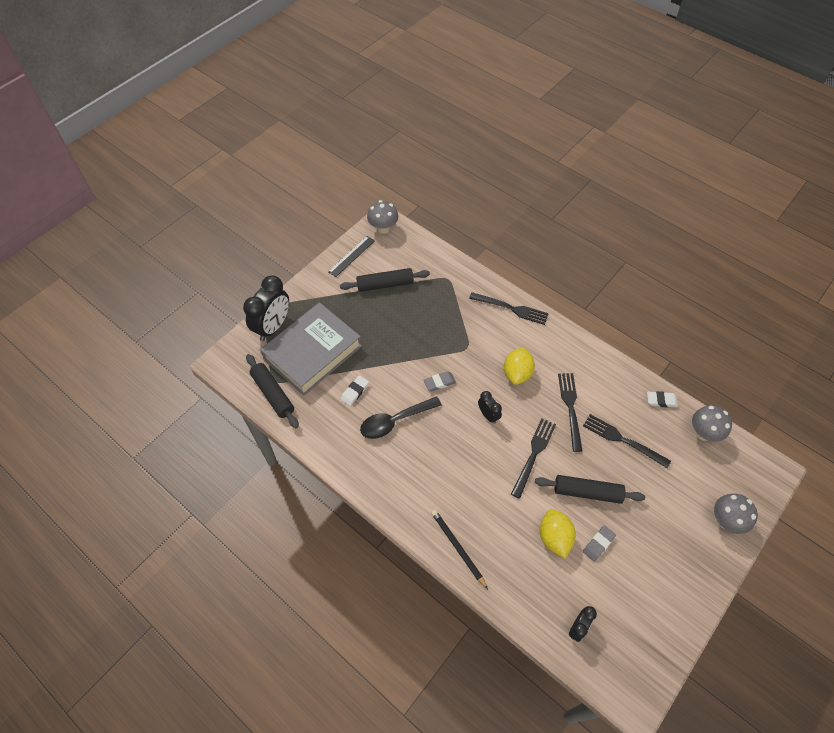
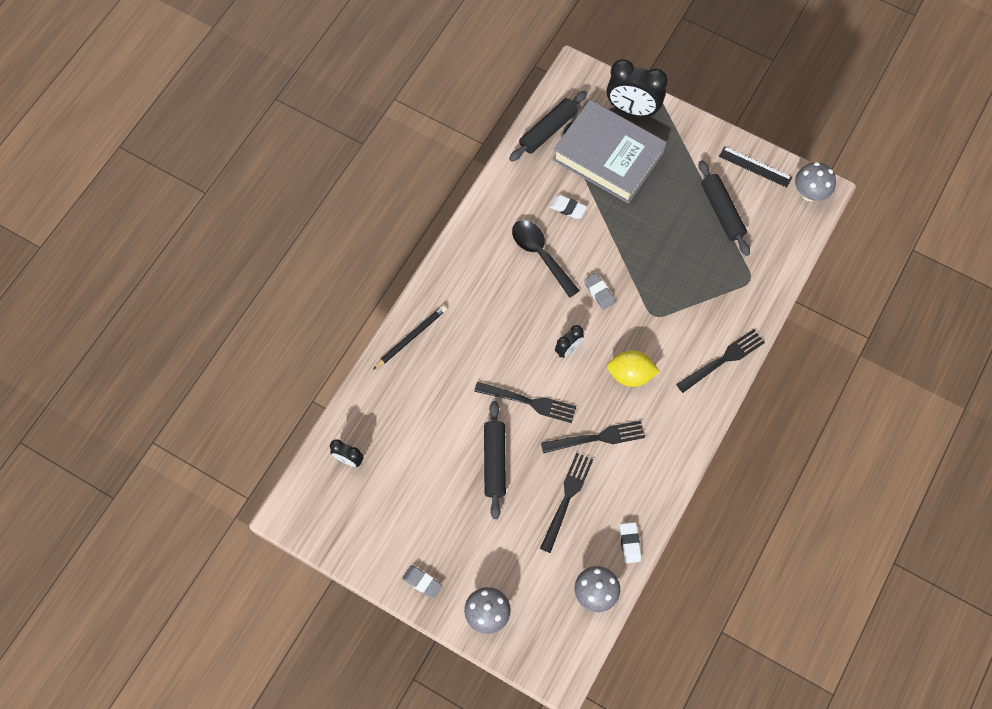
camera: 80 degrees right, 10 degrees up
(512, 309) = (723, 359): black fork -> black fork turned 135 degrees counterclockwise
(554, 537) = (437, 430): yellow lemon -> none
(598, 544) = (437, 476): grey eraser -> grey eraser (422, 582)

